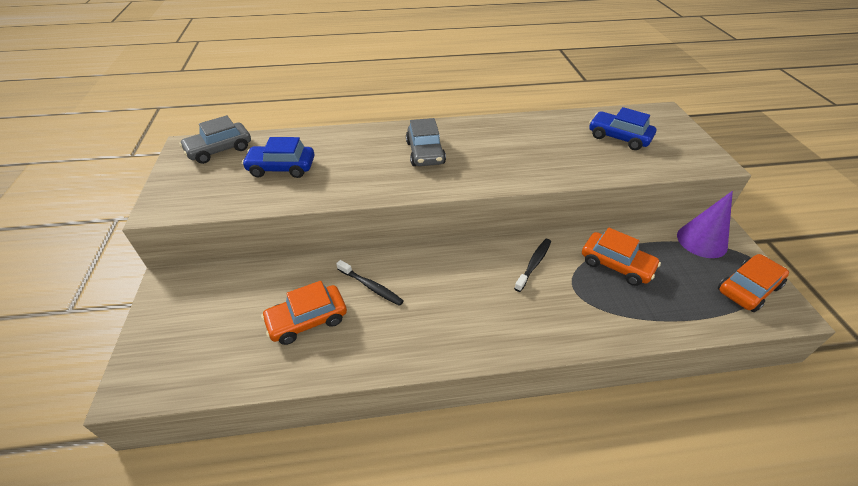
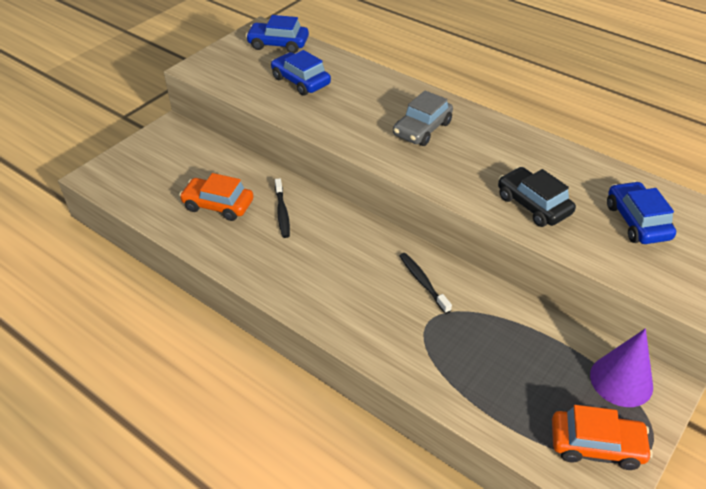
camera: 45 degrees right, 0 degrees up
(219, 150) = (278, 44): grey car -> blue car
(534, 264) = (423, 282): black toothbrush -> black toothbrush turned 105 degrees counterclockwise
(560, 161) = (533, 205): none -> black car
(616, 265) = (495, 334): orange car -> none

